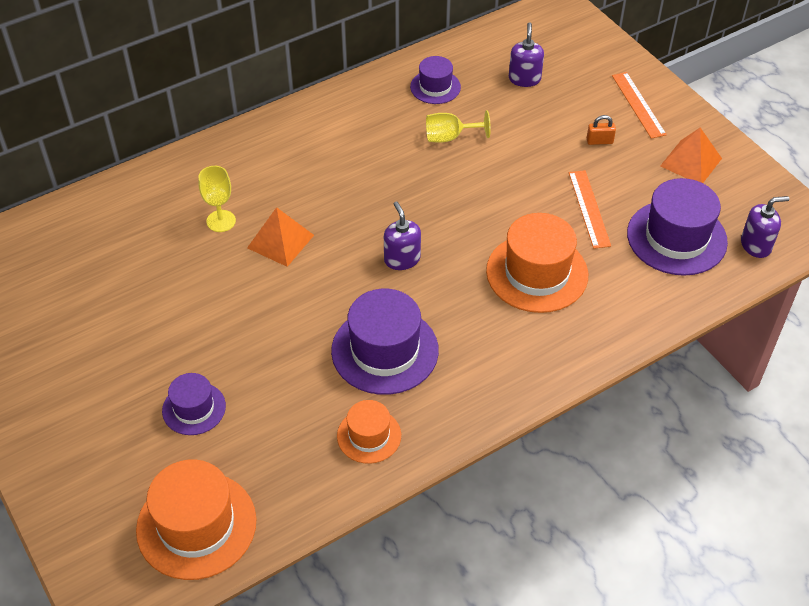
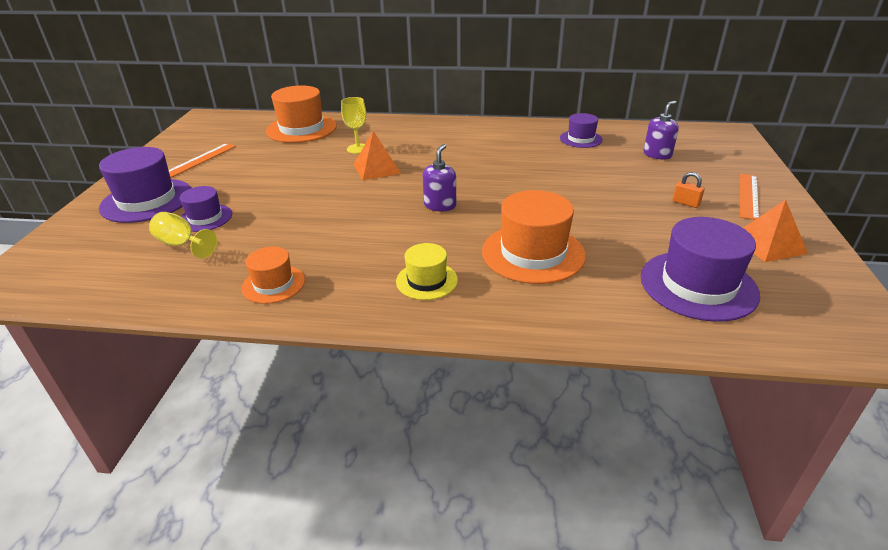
camera: 40 degrees right, 15 degrees down
(196, 525) = (105, 273): orange hat -> orange hat (301, 129)
(385, 350) = (357, 244): purple hat -> purple hat (147, 200)
(450, 137) = (559, 163): yellow goblet -> yellow goblet (181, 244)
(487, 353) = (426, 281): none -> yellow hat
(589, 208) = (629, 235): orange ruler -> orange ruler (199, 160)
(756, 245) = (790, 327): purple soap dispenser -> none

